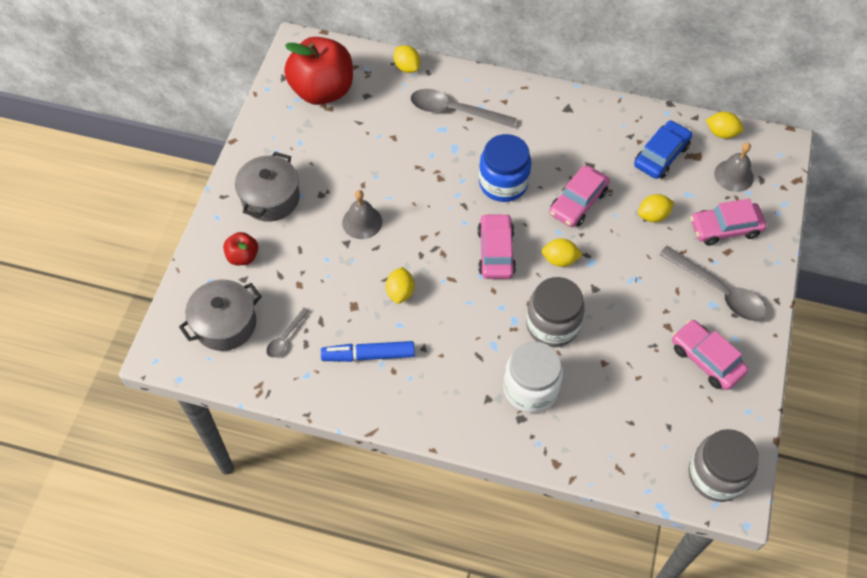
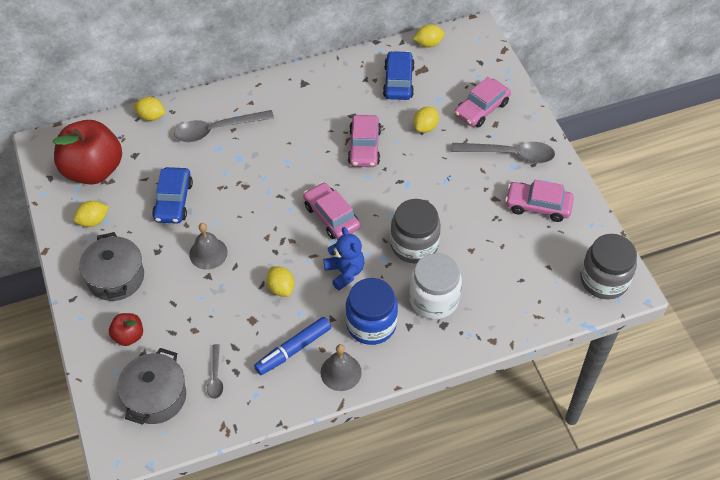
camera: 35 degrees left, 5 degrees down
(368, 157) = (173, 201): none -> blue car
(468, 312) = (345, 272): none -> blue teddy bear
(503, 183) = (297, 163): blue jar -> blue jar (371, 324)
(560, 260) = (383, 195): yellow lemon -> yellow lemon (93, 221)
(734, 175) = (459, 69): grey bell -> grey bell (341, 372)

